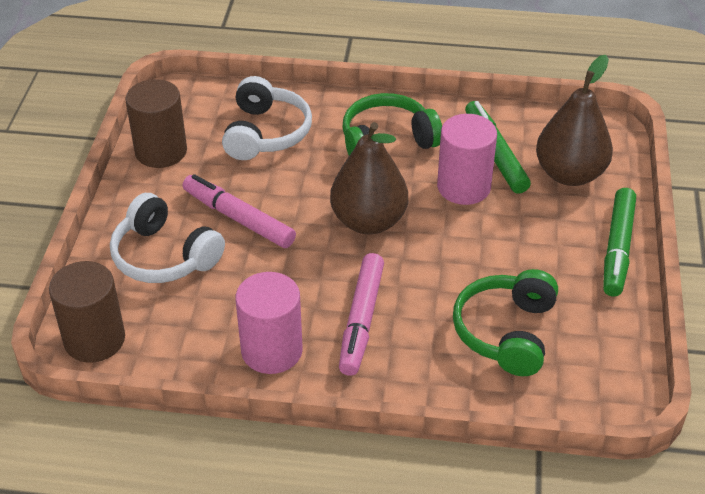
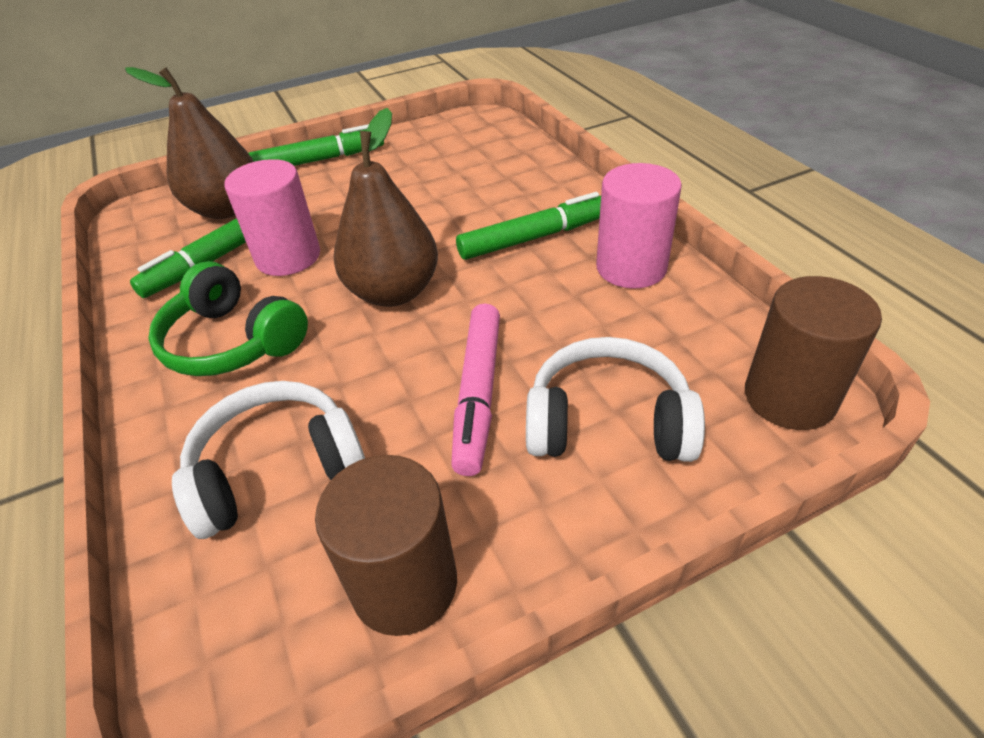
camera: 120 degrees left, 0 degrees up
(164, 256) = (608, 422): white headphones -> white headphones turned 90 degrees counterclockwise
(361, 320) = (534, 237): pink marker -> green marker
(506, 332) = (467, 172): green headphones -> none

